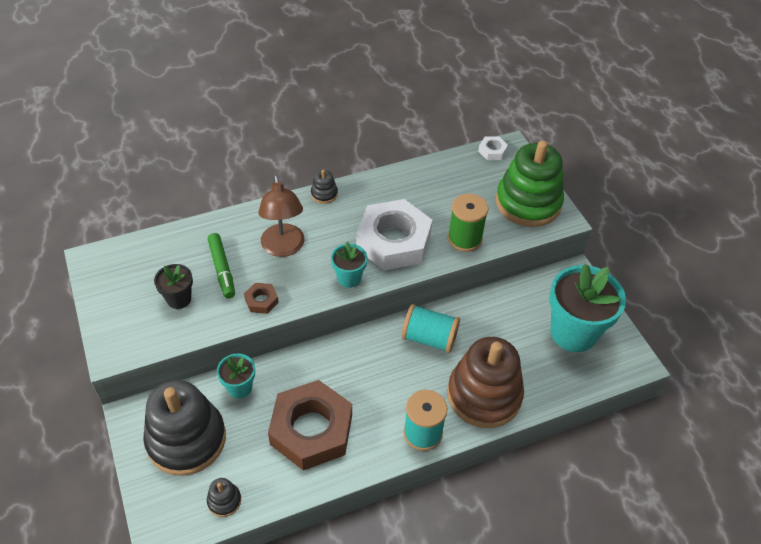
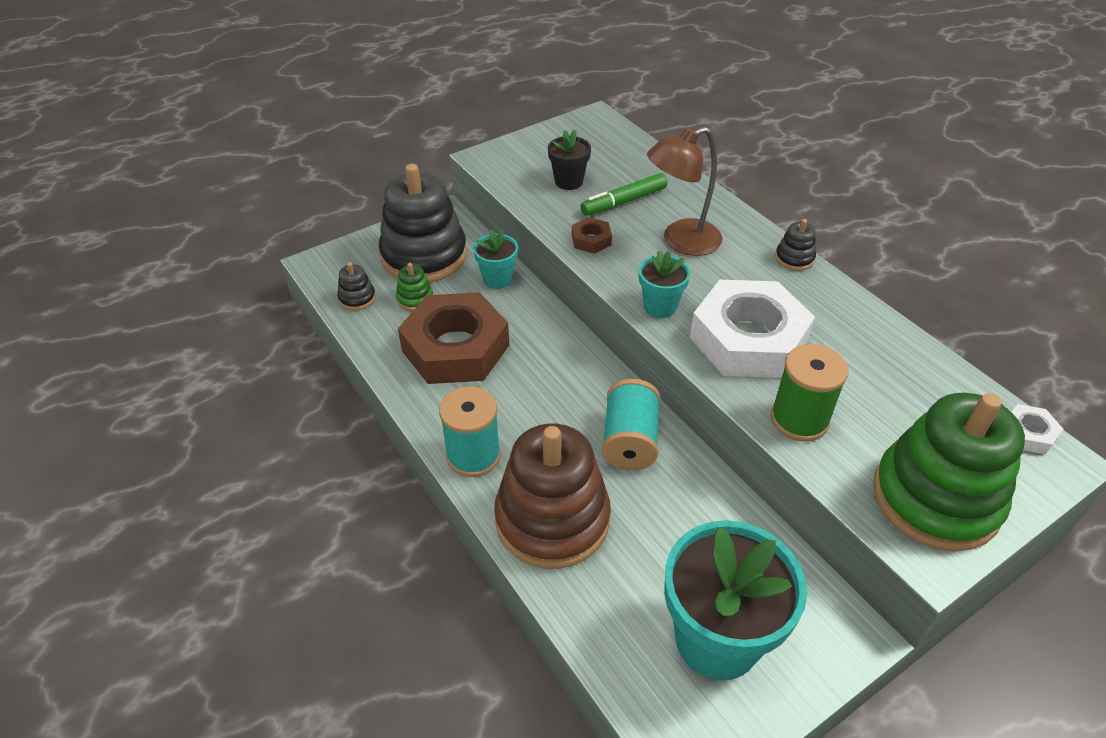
camera: 80 degrees right, 5 degrees down
(242, 453) = (415, 299): none -> green stacking toy

